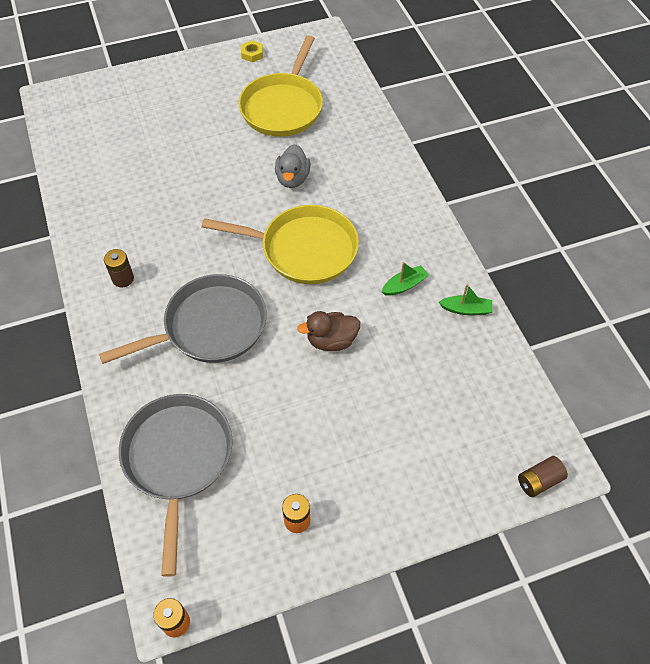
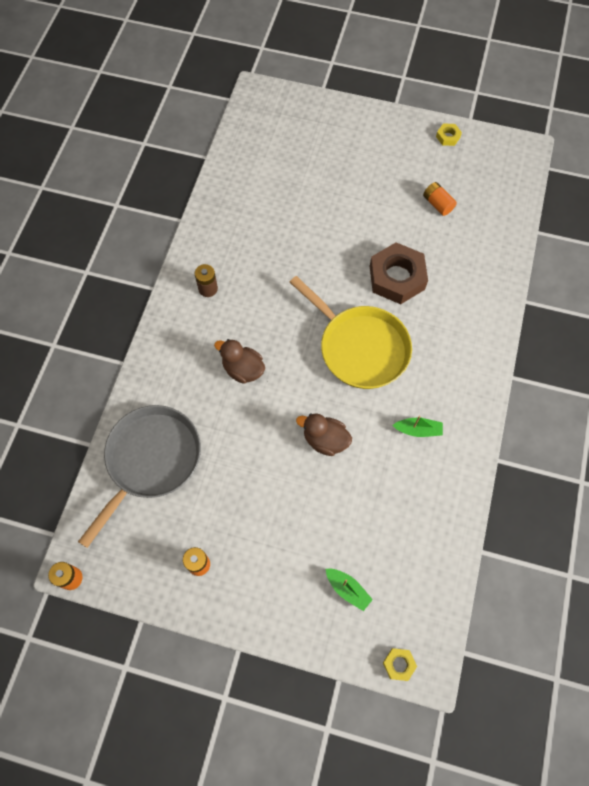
camera: 35 degrees right, 10 degrees up
(210, 327) = (243, 369): grey pan -> brown duck
(283, 107) = (437, 204): yellow pan -> orange battery
(292, 179) = (397, 277): grey duck -> brown nut
(466, 309) = (453, 484): green boat -> green boat (347, 589)
(539, 481) = (399, 664): brown battery -> yellow nut

